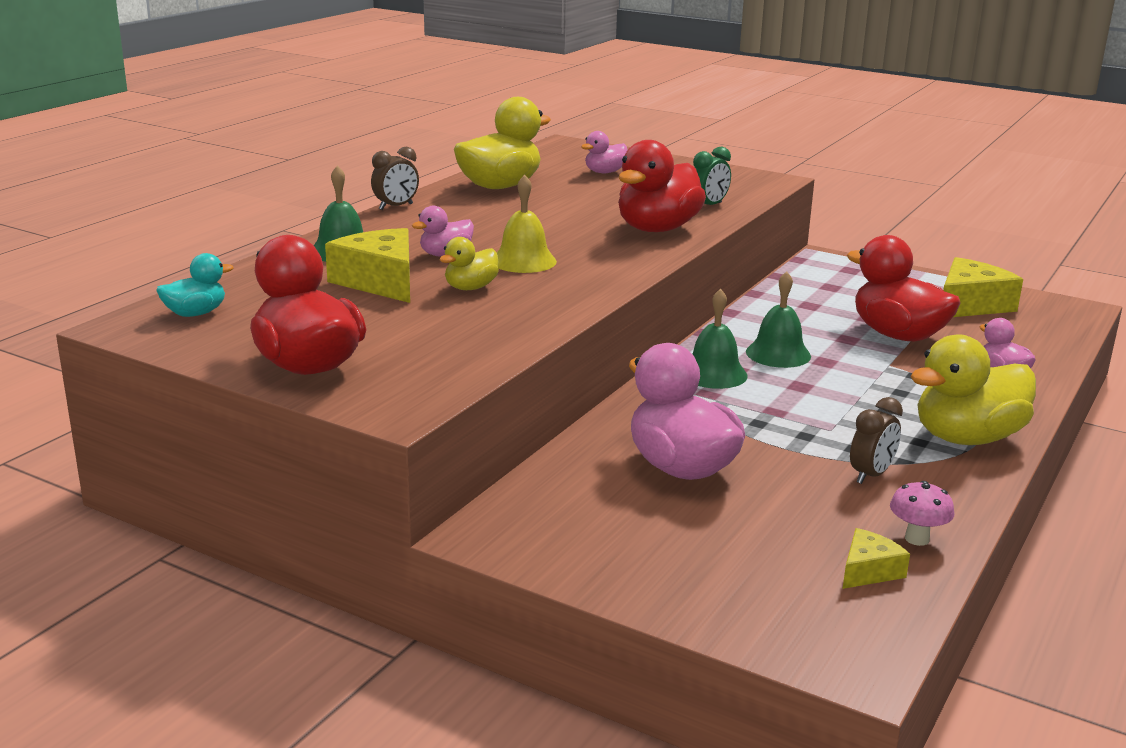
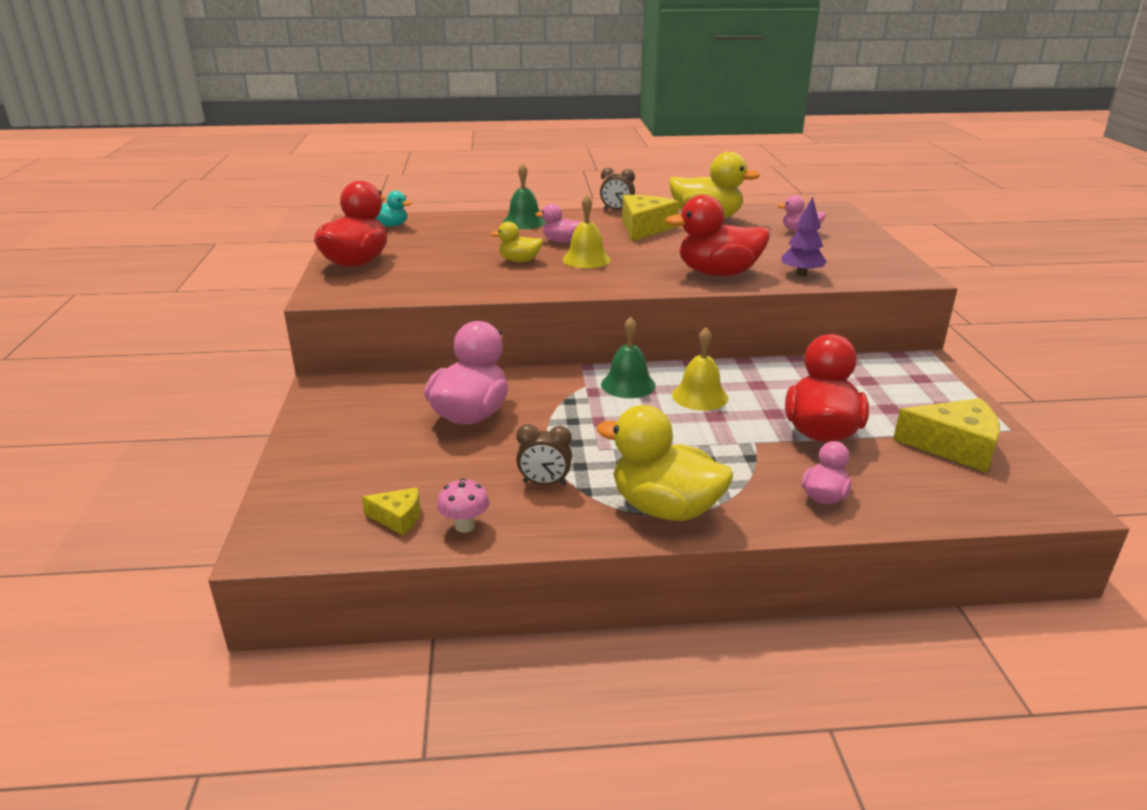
camera: 55 degrees right, 5 degrees up
(380, 282) = (493, 241): yellow cheese -> yellow cheese (644, 228)
(708, 206) = (801, 274): green clock -> purple tree
(778, 354) = (700, 396): green bell -> yellow bell

